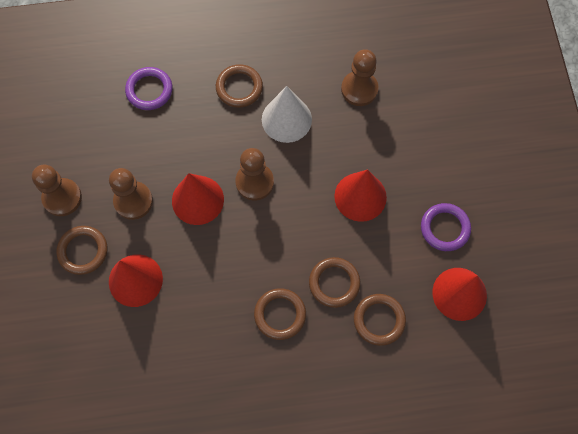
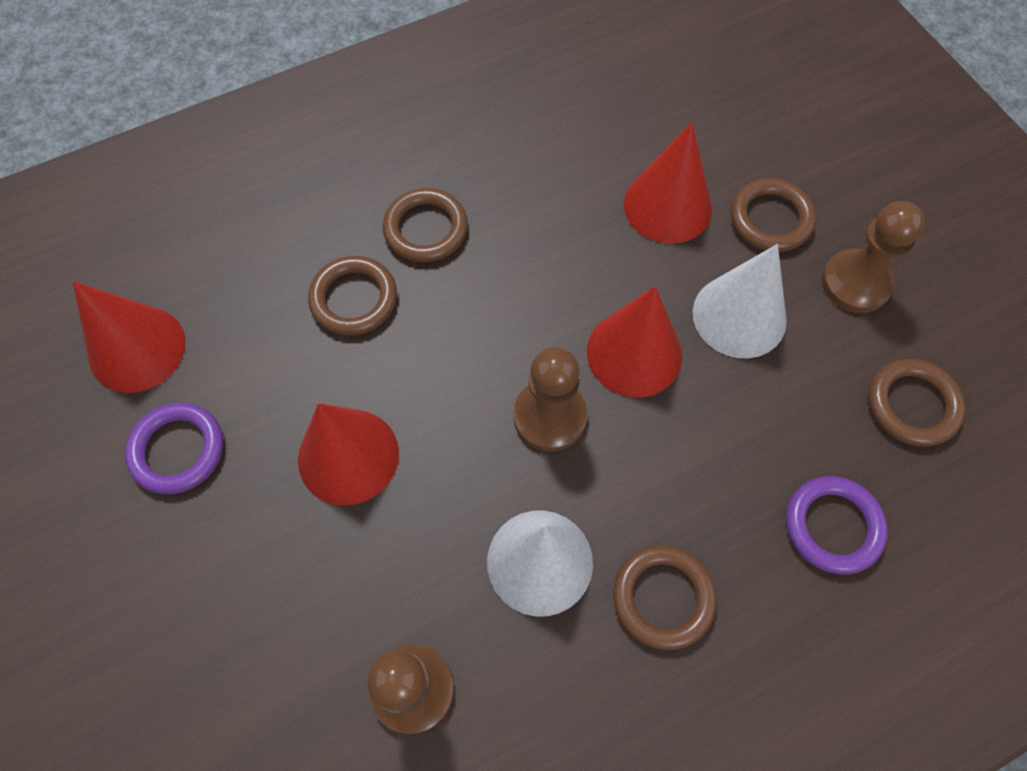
camera: 160 degrees right, 5 degrees down
(133, 201) = (739, 316): brown pawn -> white cone
(379, 320) = (266, 269): brown ring -> brown ring (912, 405)

